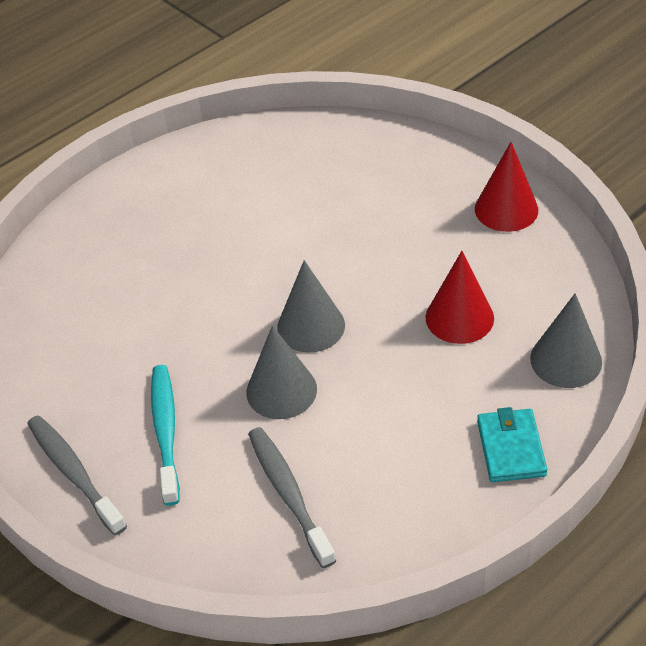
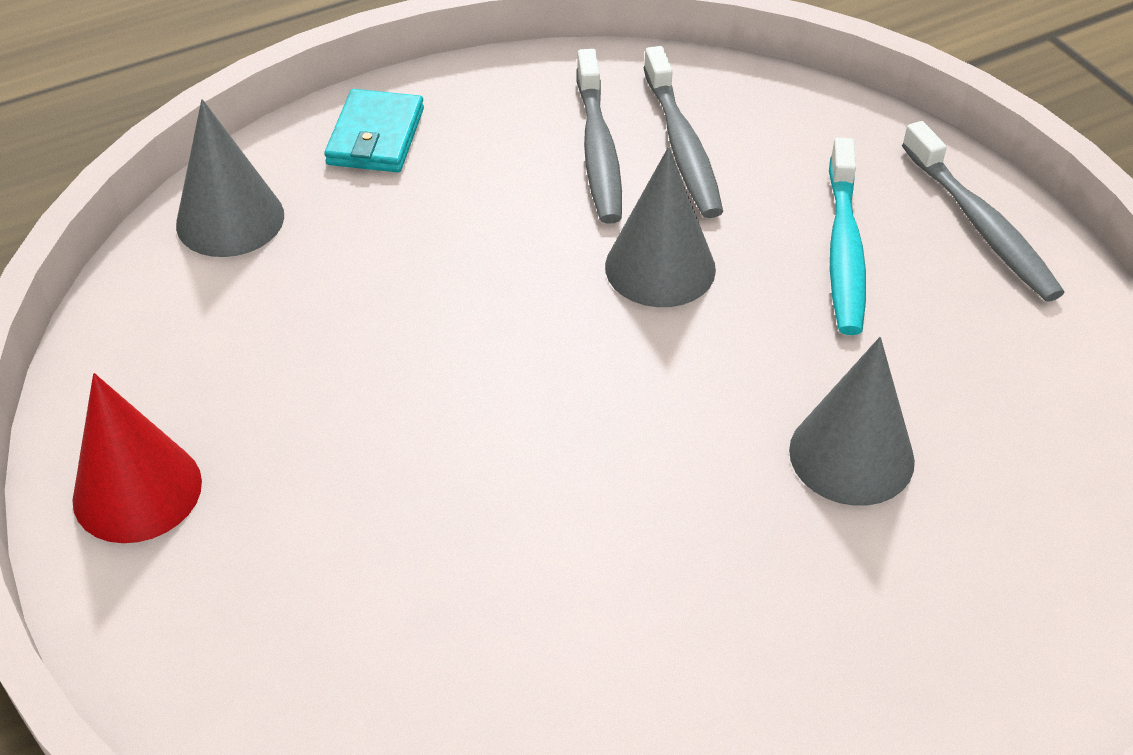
camera: 170 degrees left, 0 degrees up
(311, 326) = (585, 353): grey cone -> grey cone (851, 455)
(348, 476) = (598, 149): none -> grey toothbrush
(459, 317) = (343, 312): red cone -> none

